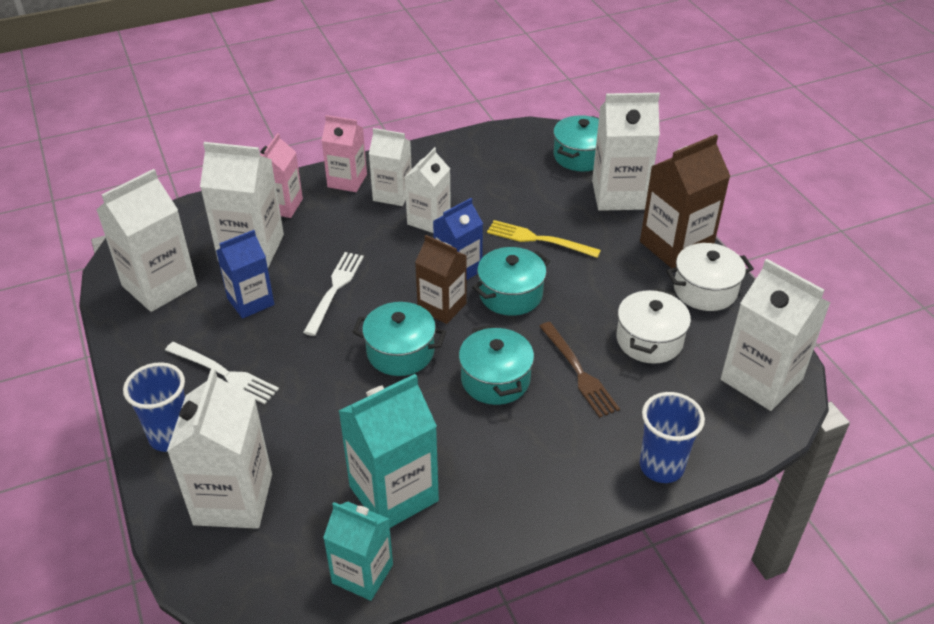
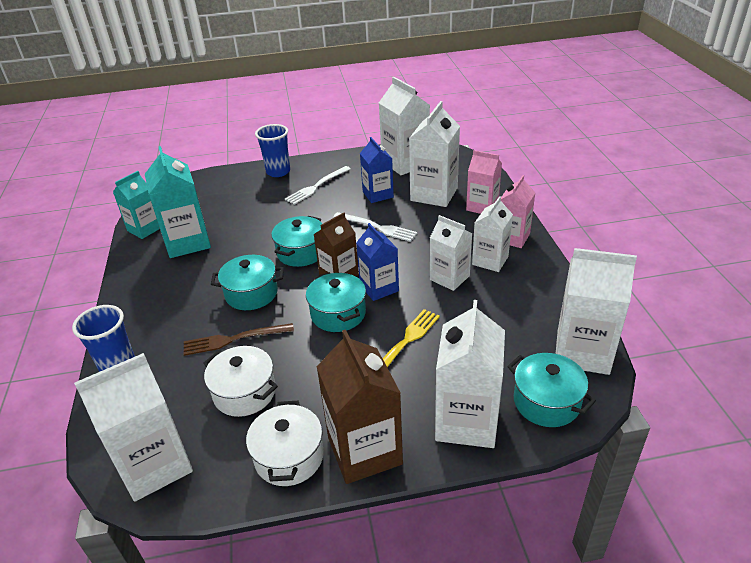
camera: 105 degrees right, 5 degrees down
(233, 499) = (222, 190): white carton -> white carton (582, 352)

